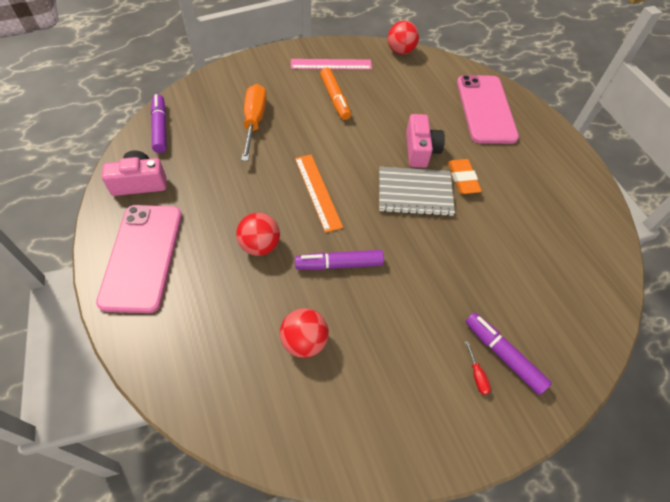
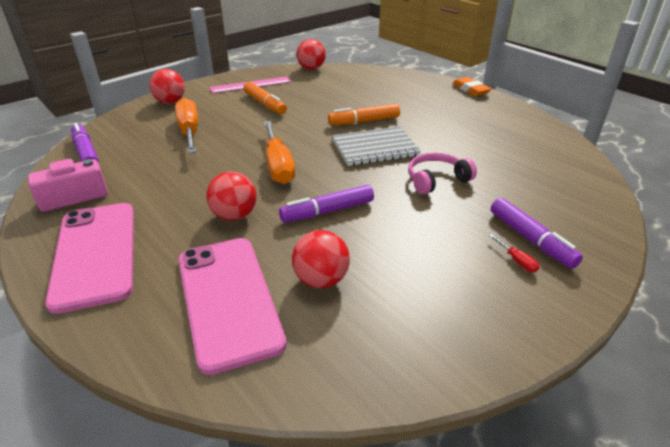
camera: 15 degrees left, 20 degrees down
(249, 73) = (170, 102): none -> red ball
(317, 191) = (278, 165): orange ruler -> orange screwdriver
(420, 150) = (364, 121): pink camera -> orange marker
(453, 253) = (436, 180): none -> pink headphones
(463, 179) = (413, 131): orange eraser -> orange eraser (470, 89)
(485, 109) = (406, 88): pink phone -> pink phone (228, 299)
(503, 355) = (530, 239): purple marker -> purple marker turned 150 degrees counterclockwise

